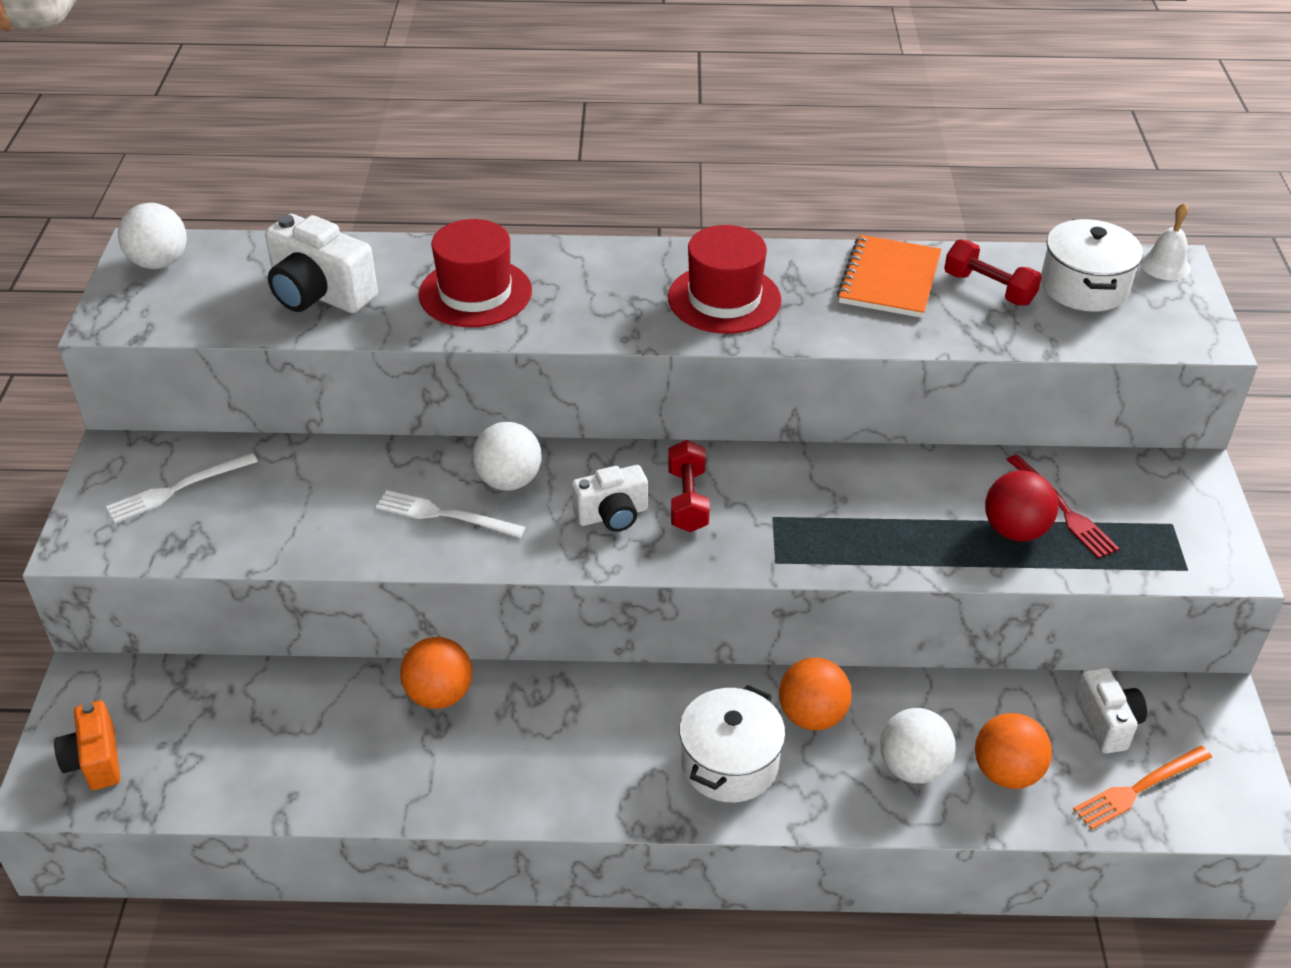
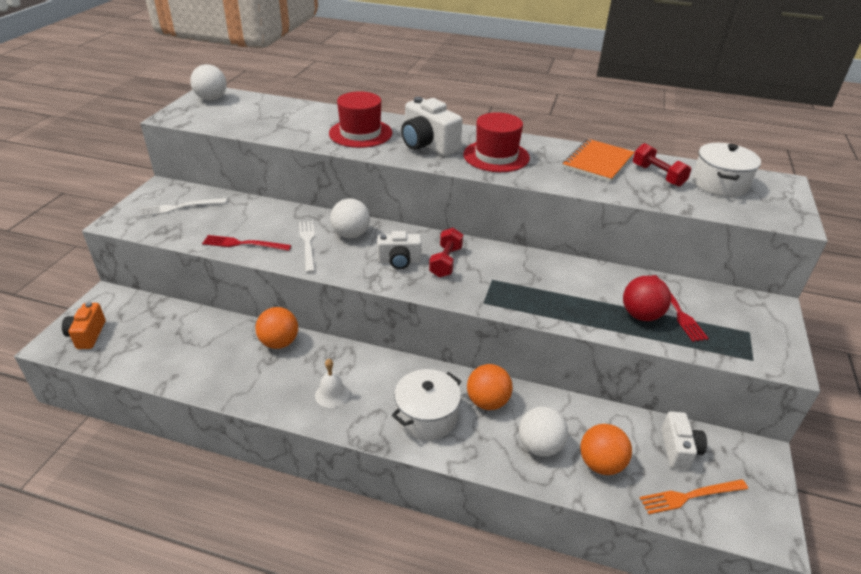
camera: 15 degrees right, 5 degrees down
(319, 294) = (280, 122): white camera -> white camera (428, 145)
(334, 539) = (243, 244): none -> red fork
(445, 515) = (308, 244): white fork -> white fork turned 45 degrees clockwise
(1165, 265) = (777, 182): white bell -> white bell (332, 394)

